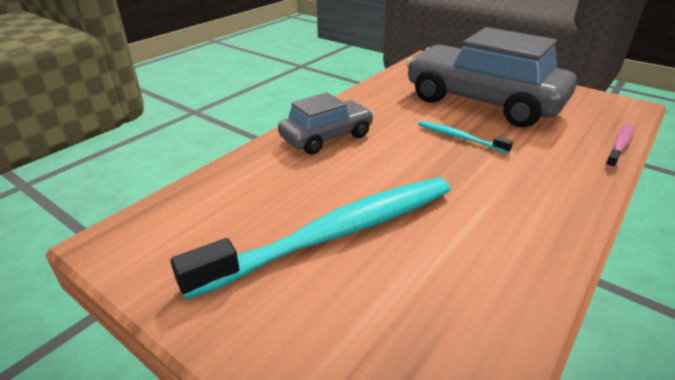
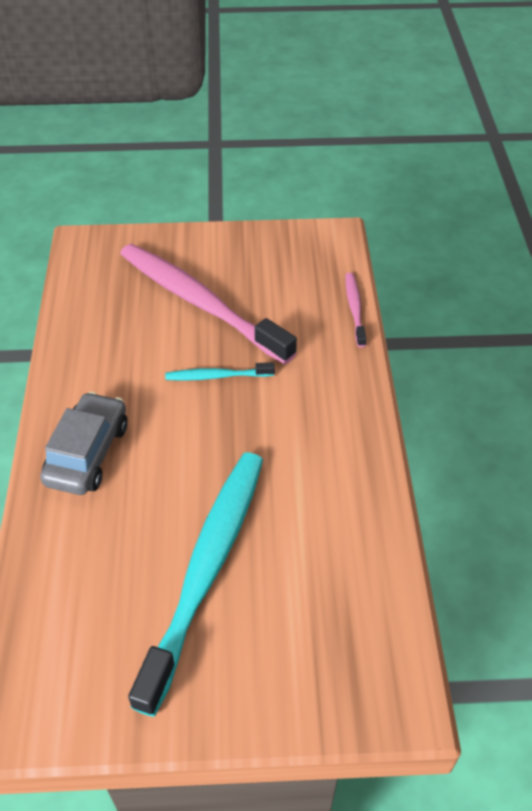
camera: 40 degrees left, 15 degrees up
(482, 102) = (200, 302): grey car -> pink toothbrush

